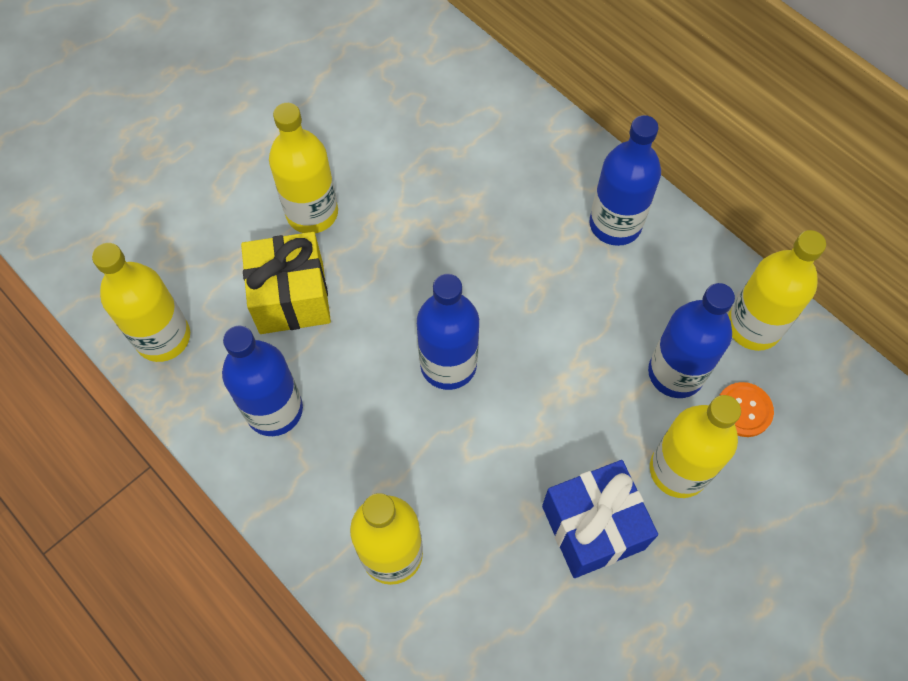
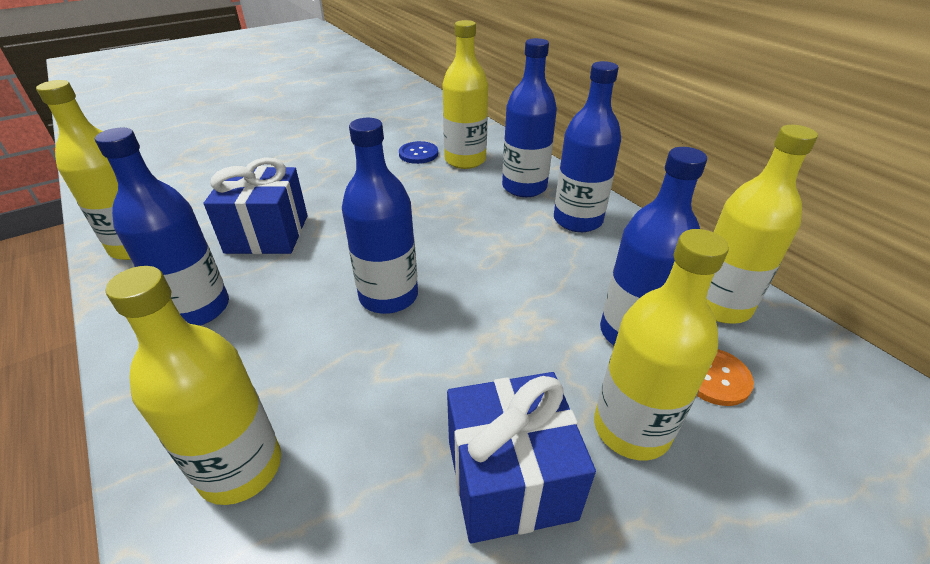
camera: 10 degrees right, 25 degrees down
(291, 297) = (267, 234): yellow gift -> blue gift
(312, 213) = (316, 188): yellow bottle -> yellow bottle (465, 160)
(411, 126) = (418, 154): none -> blue button
(550, 174) = (524, 187): none -> blue bottle

